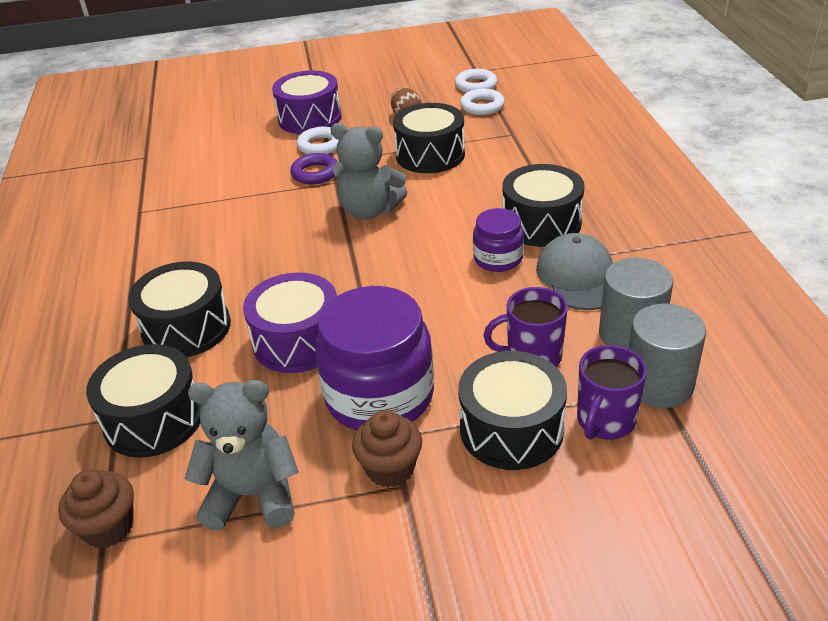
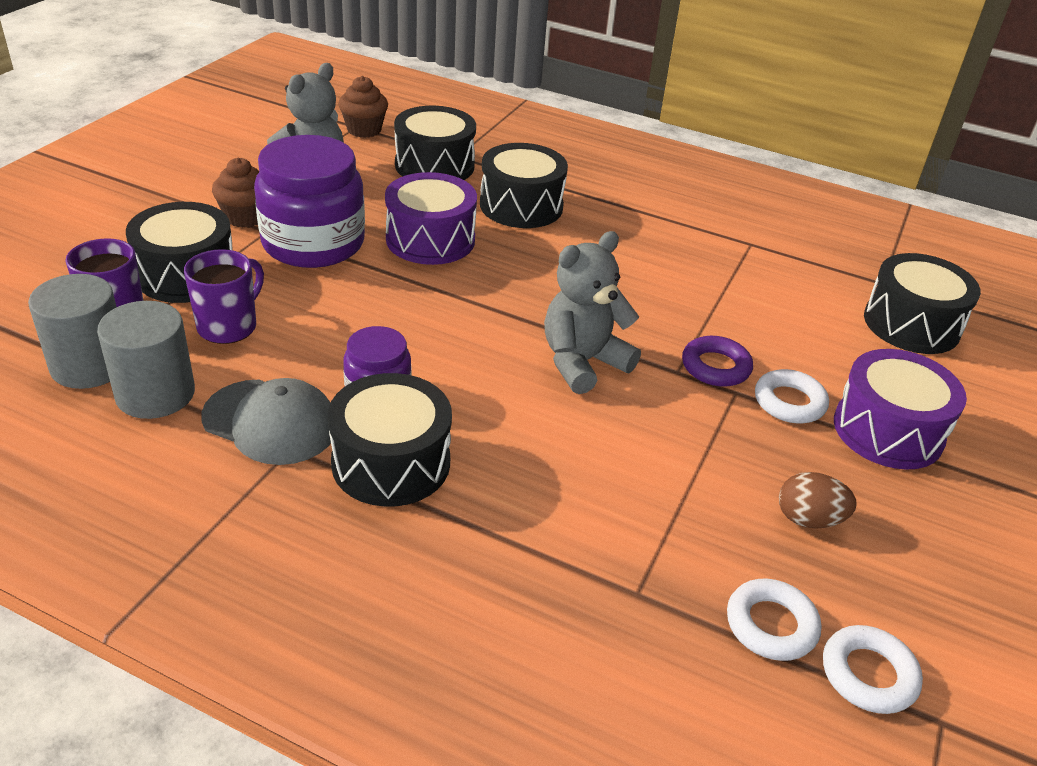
camera: 120 degrees right, 0 degrees up
(430, 155) = (662, 475): black drum -> black drum (911, 324)

